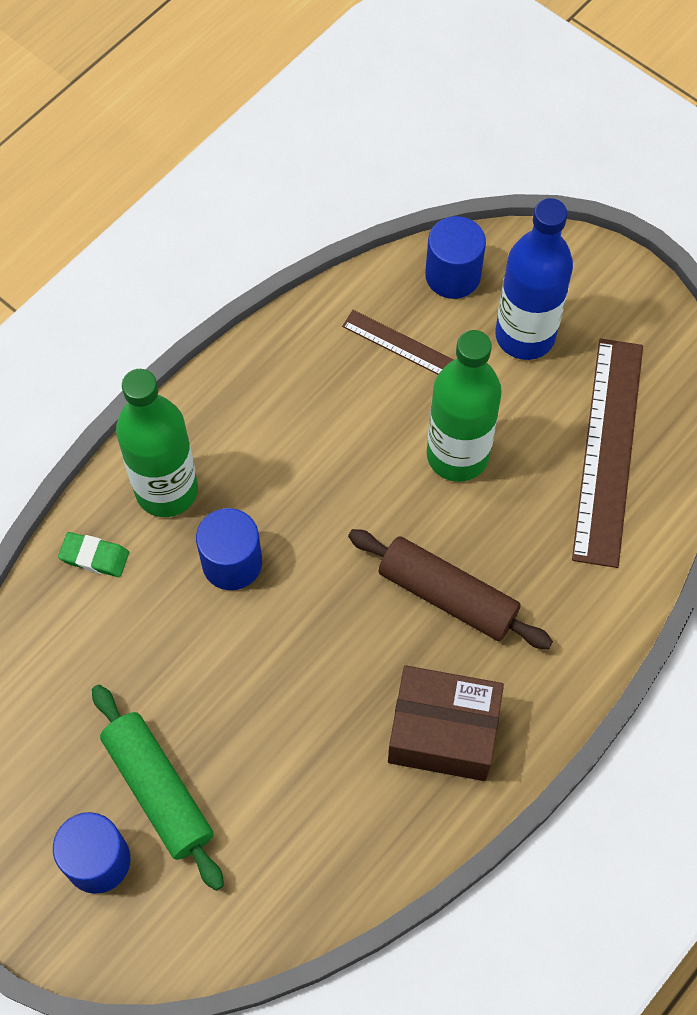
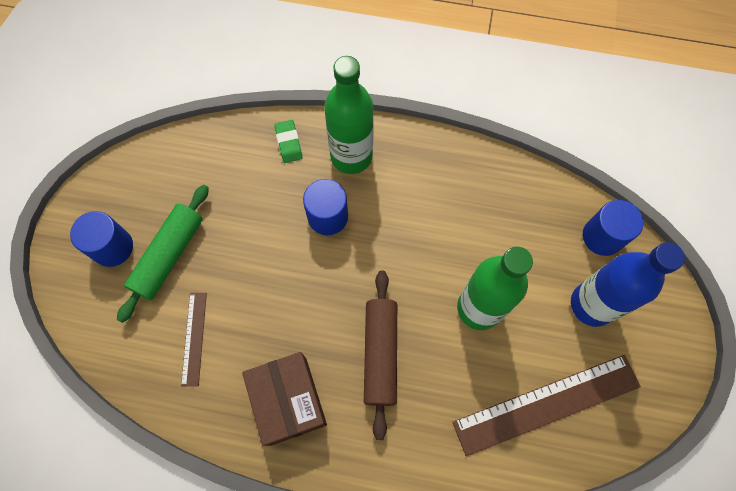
camera: 60 degrees right, 5 degrees up
(400, 344) = (531, 232): brown ruler -> brown ruler (194, 338)

